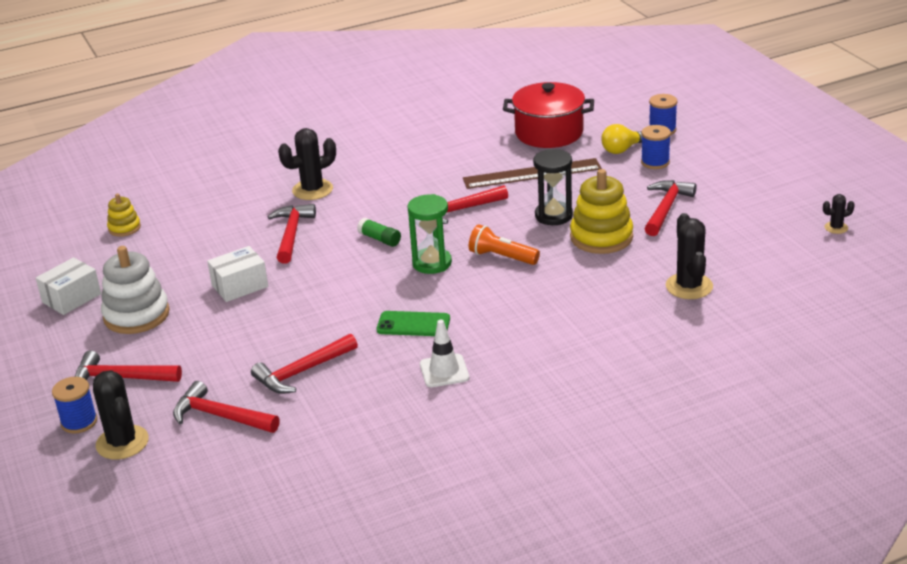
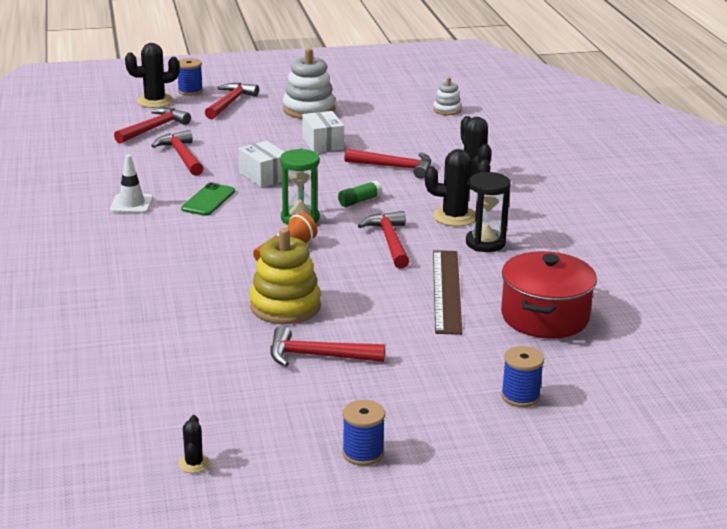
camera: 100 degrees right, 5 degrees down
(71, 298) = (350, 92): white box -> white box (264, 176)
(124, 228) = (447, 110): yellow stacking toy -> white stacking toy
(553, 216) = (347, 288): black hourglass -> black hourglass (485, 243)
(622, 149) = (478, 356): yellow light bulb -> none
(655, 162) = (434, 372): blue spool -> blue spool (363, 453)
(666, 209) = (318, 356): red hammer -> red hammer turned 150 degrees clockwise
(689, 286) = (155, 335): black cactus -> black cactus (454, 217)

